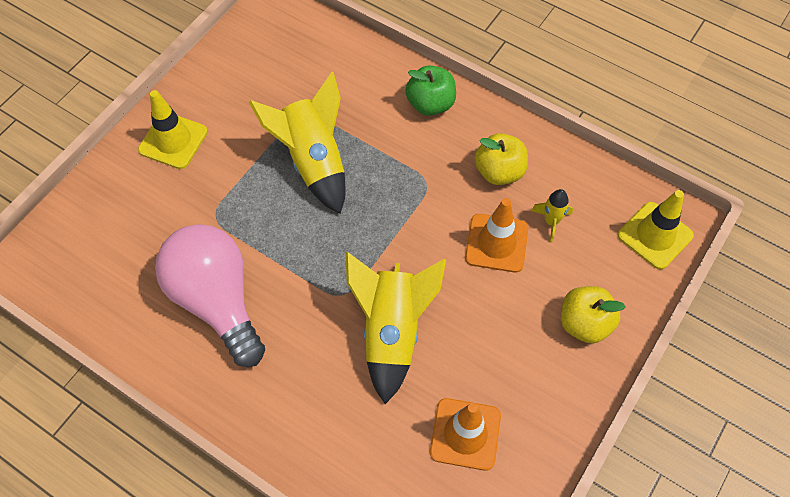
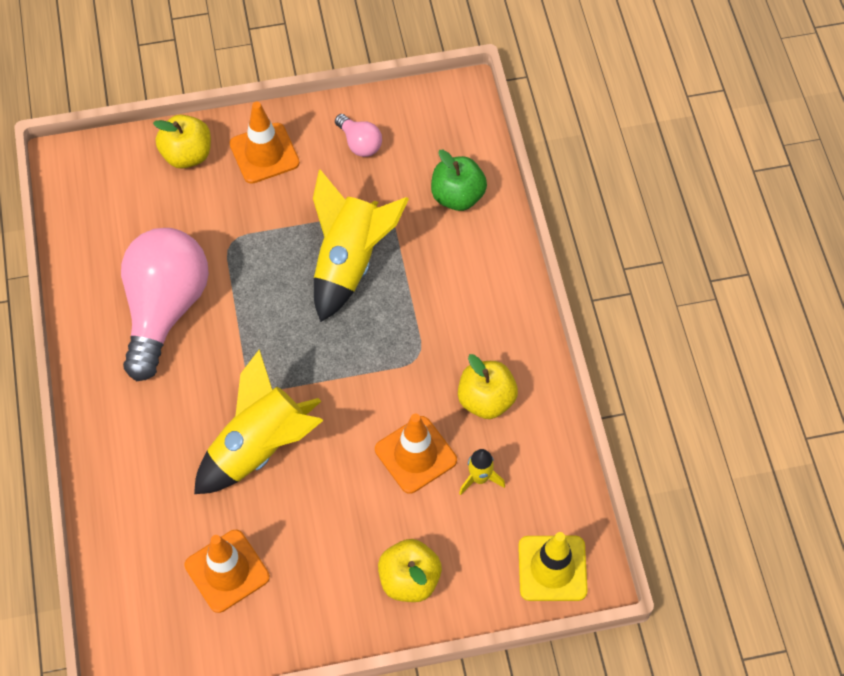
camera: 45 degrees right, 0 degrees up
(115, 185) = (187, 155): none -> yellow apple
(173, 141) = (264, 153): yellow traffic cone -> orange traffic cone
(234, 84) = (359, 143): none -> pink light bulb
(430, 104) = (496, 294): green apple -> green apple (457, 196)

